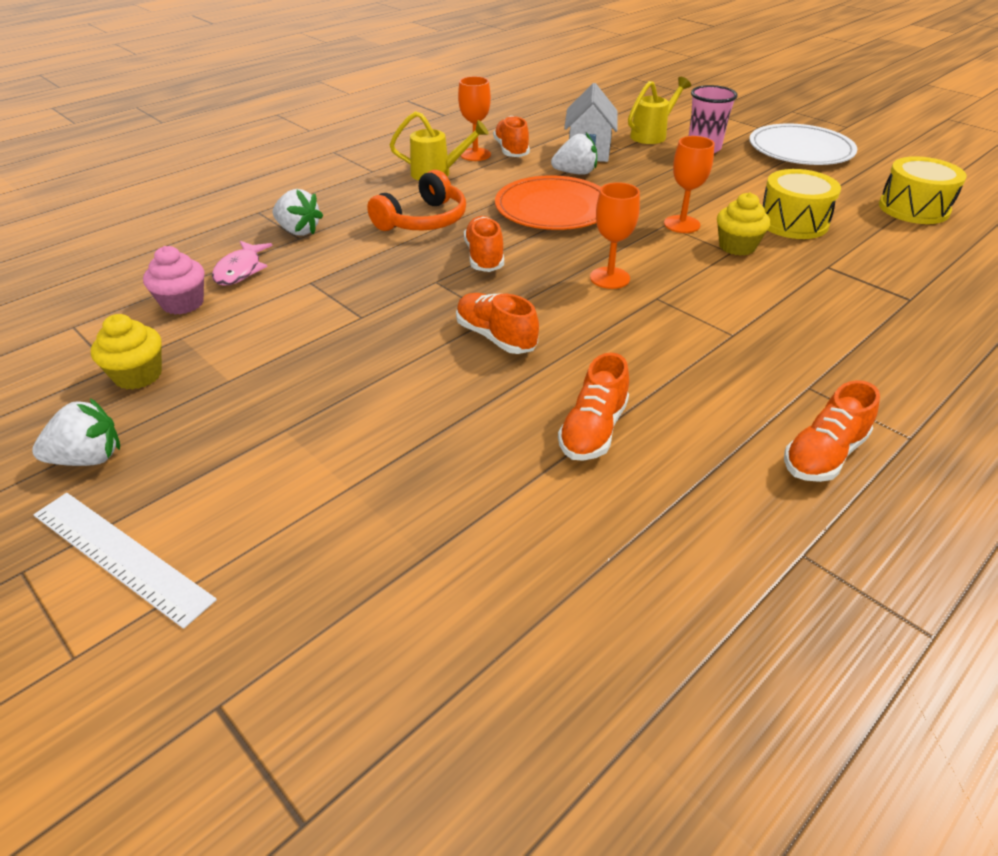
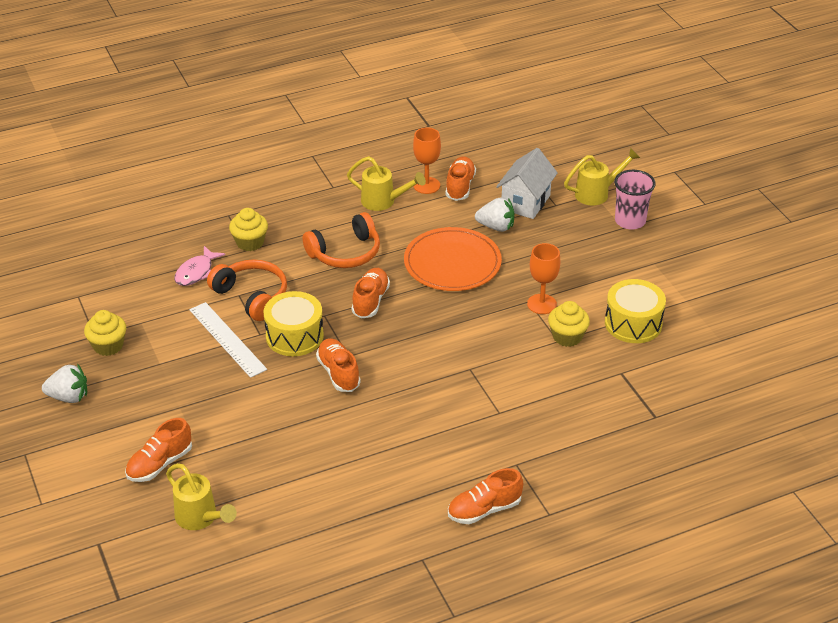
camera: 20 degrees right, 0 degrees up
(121, 555) = (73, 459): white ruler -> white ruler (227, 339)
(183, 303) = (150, 293): pink cupcake -> none
(298, 231) = (250, 242): white strawberry -> yellow cupcake
(328, 280) = (252, 296): none -> orange headphones
(400, 595) = (201, 519): none -> yellow watering can
(593, 430) = (357, 456): orange shoe -> orange shoe (160, 464)
(609, 278) = (448, 343): orange goblet -> none
(800, 150) = (717, 242): white plate -> none
(913, 208) = (750, 333): yellow drum -> yellow drum (294, 336)

